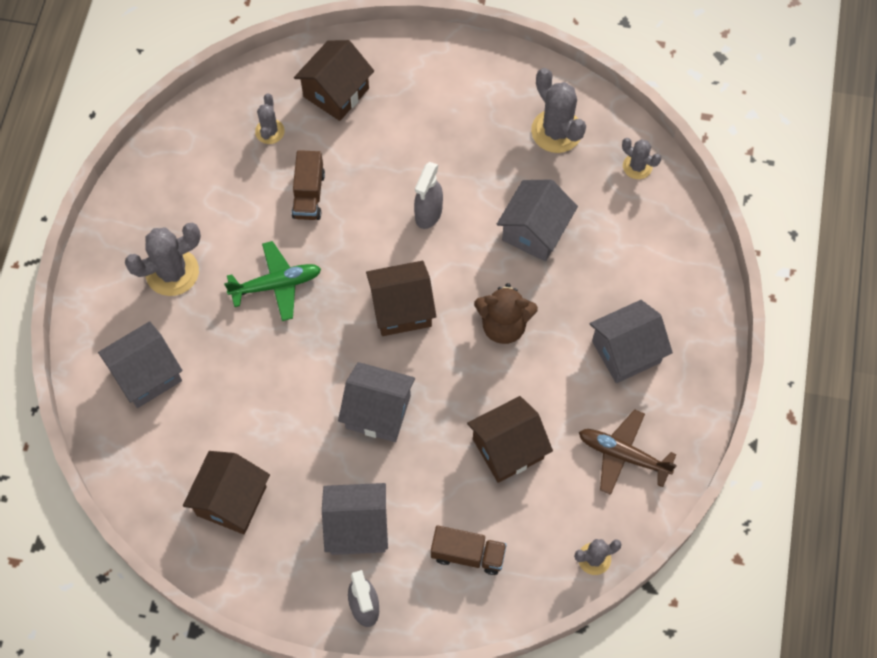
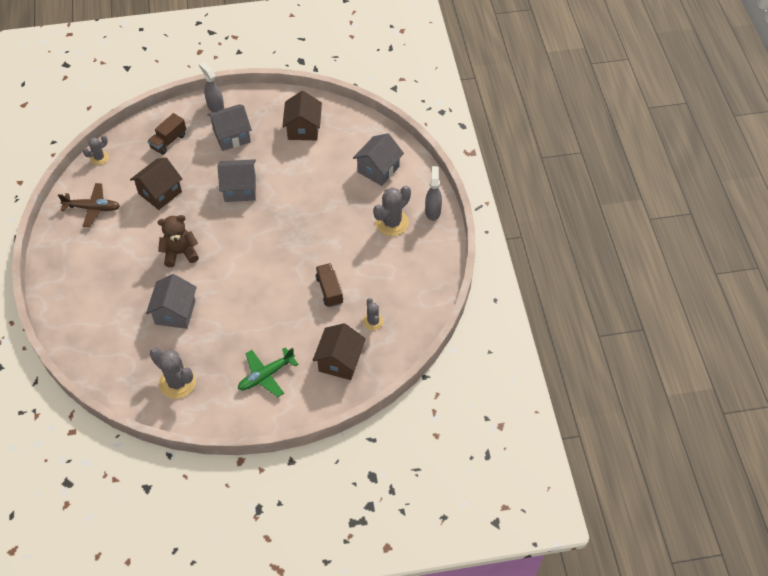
camera: 160 degrees right, 10 degrees down
(276, 284) = (326, 234): green plane -> green plane (266, 375)
(401, 309) = (245, 244): brown house -> none
(428, 214) = (248, 302): grey spray bottle -> grey spray bottle (433, 211)
(468, 554) = (168, 141): brown truck -> brown truck turned 45 degrees counterclockwise
(626, 352) = (101, 260): grey house -> none
(637, 166) = (115, 375): grey cactus -> none

